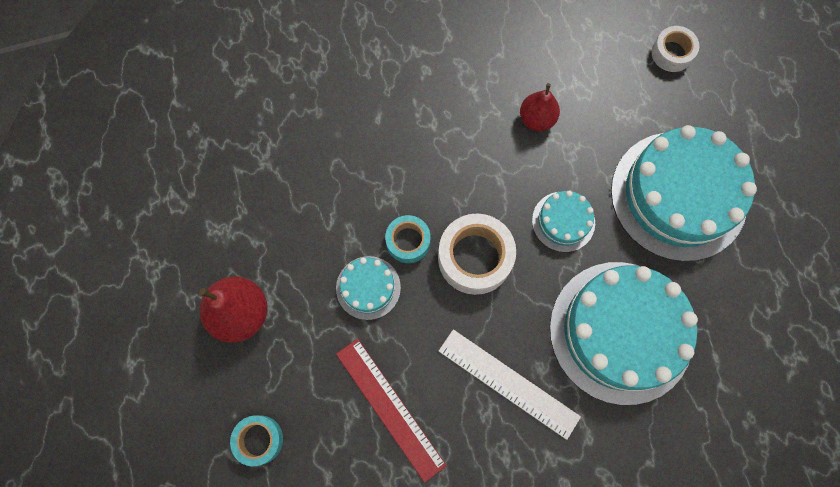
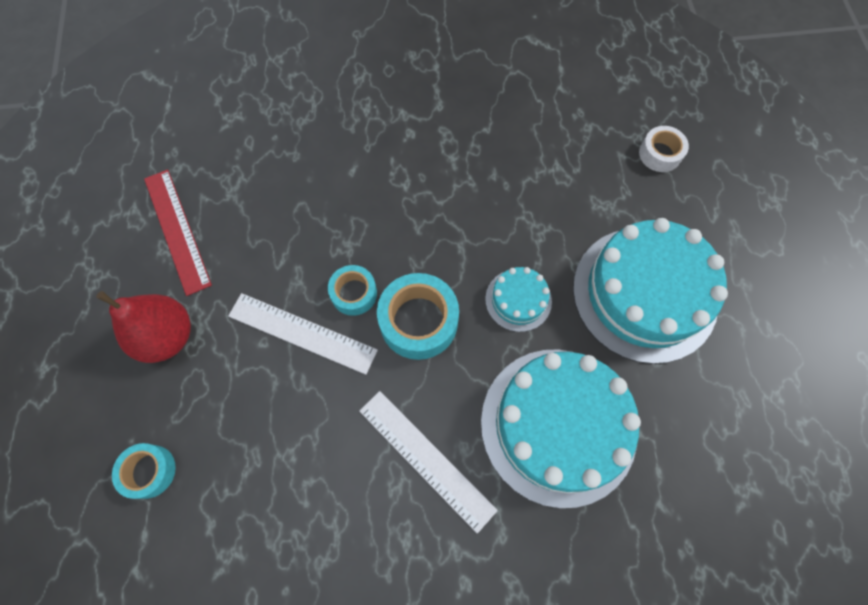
camera: 10 degrees right, 5 degrees down
(368, 287) = (302, 333): turquoise cake -> white ruler
(390, 408) = (294, 463): red ruler -> red ruler (177, 230)
(474, 258) = (418, 321): white tape -> turquoise tape
(536, 119) = (510, 195): red pear -> none

